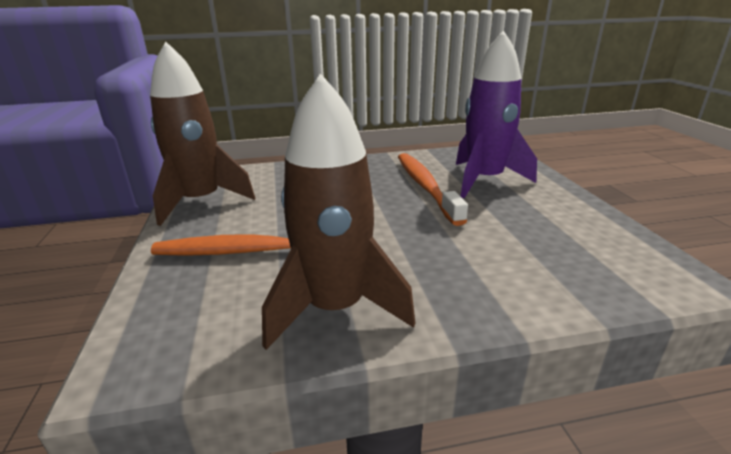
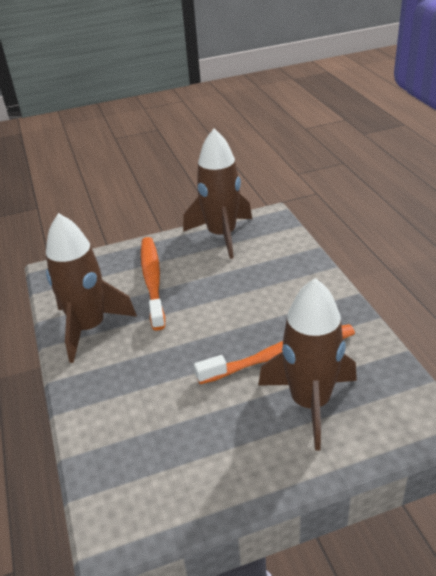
camera: 85 degrees right, 10 degrees up
(484, 180) = (310, 402): purple rocket -> brown rocket

